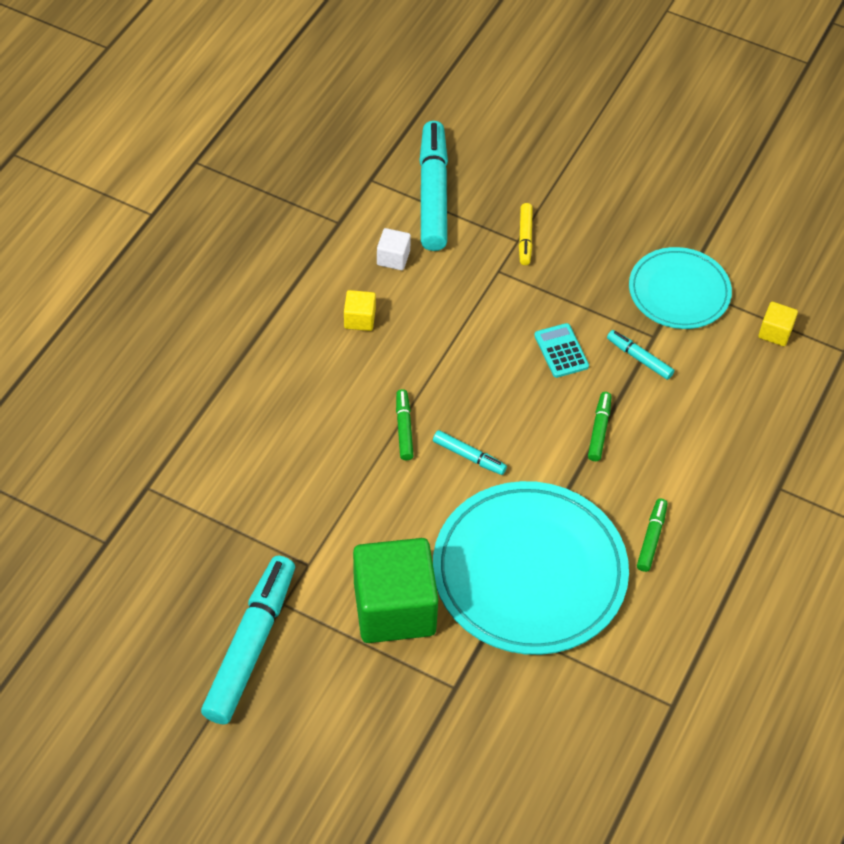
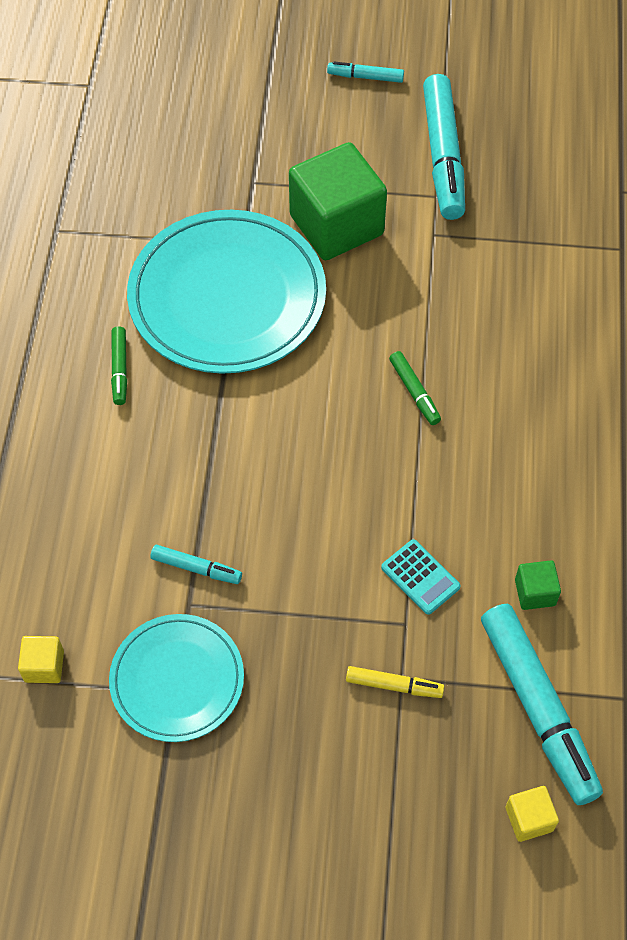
camera: 160 degrees right, 5 degrees up
(359, 319) = (528, 498): yellow cube -> yellow cube (529, 819)
(393, 258) = (535, 592): white cube -> green cube
(469, 456) = (335, 386): turquoise marker -> turquoise marker (365, 77)
(525, 238) = (394, 685): yellow marker -> yellow marker turned 120 degrees clockwise
(561, 351) = (288, 544): turquoise calculator -> turquoise calculator (420, 577)
(599, 430) = (211, 464): green marker -> none

